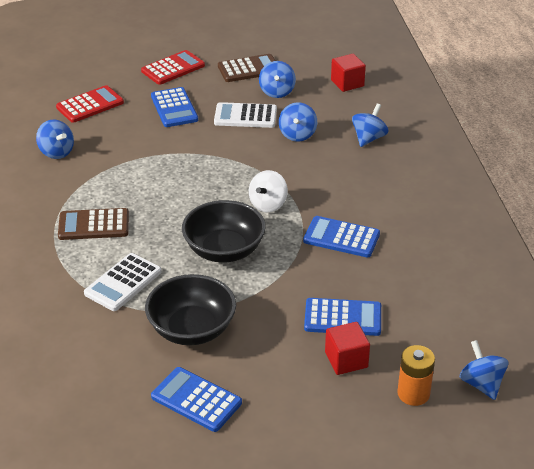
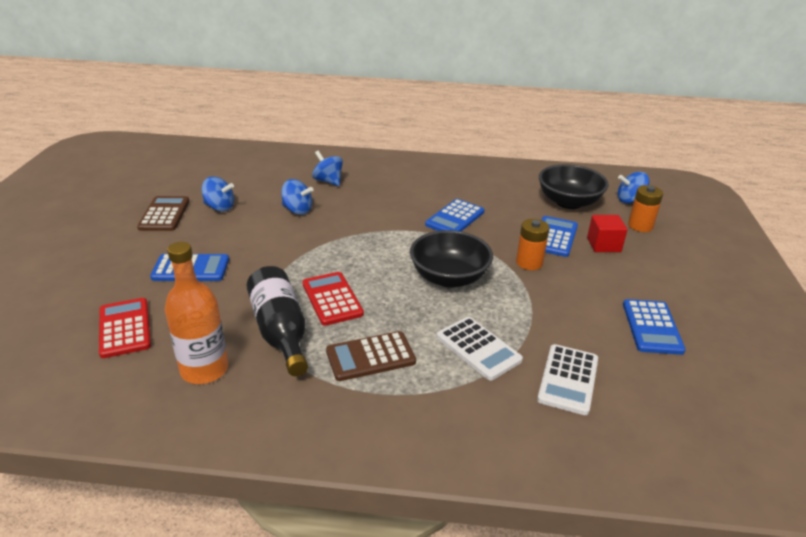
camera: 75 degrees left, 5 degrees down
(56, 152) = (204, 369): blue spinning top -> orange bottle
(94, 225) = (370, 357): brown calculator -> brown calculator turned 60 degrees clockwise
(109, 174) = (280, 332): none -> black bottle
(173, 68) = (111, 257): red calculator -> red calculator (332, 299)
(192, 329) = (557, 314): black bowl -> black bowl (568, 202)
(196, 400) = (652, 327): blue calculator -> blue calculator turned 45 degrees counterclockwise
(245, 116) = (245, 230): white calculator -> white calculator (568, 379)
(268, 204) = (392, 243): white spinning top -> none
(277, 302) = (529, 263): none -> orange battery
(347, 83) = (239, 174): red cube -> none

